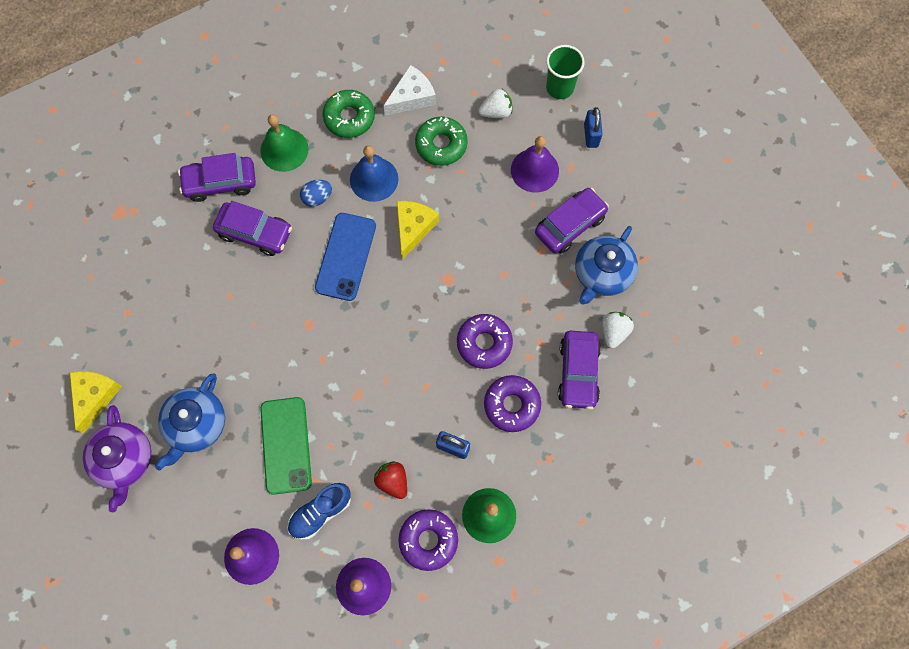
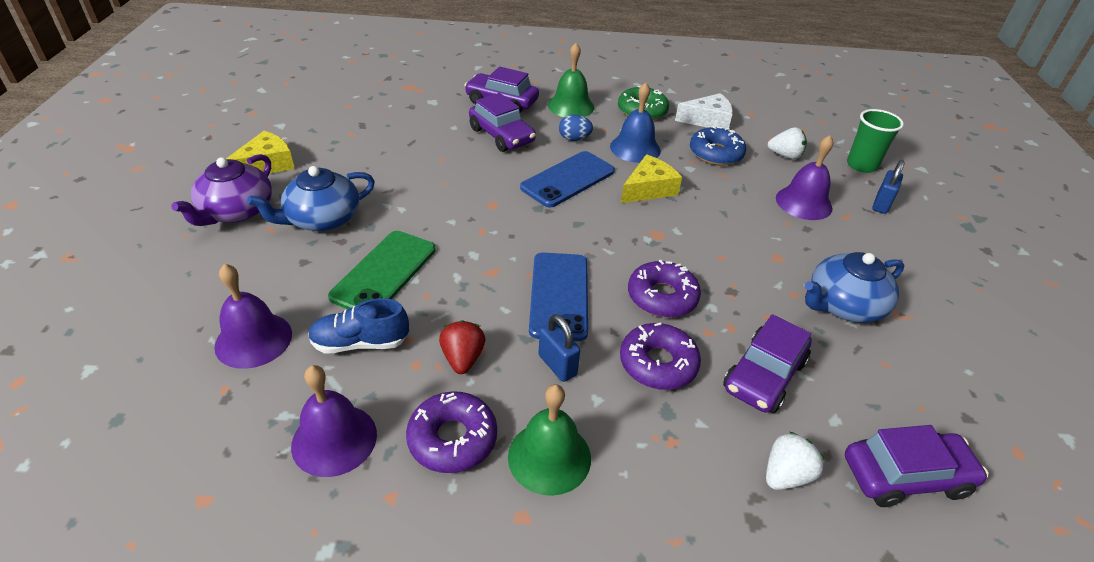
camera: 30 degrees right, 30 degrees down
(417, 387) = (559, 296): none -> blue phone
(441, 145) = (715, 153): green donut -> blue donut
(570, 225) = (822, 253): purple car -> purple car (905, 476)
(614, 332) = (834, 361): white strawberry -> white strawberry (785, 475)

